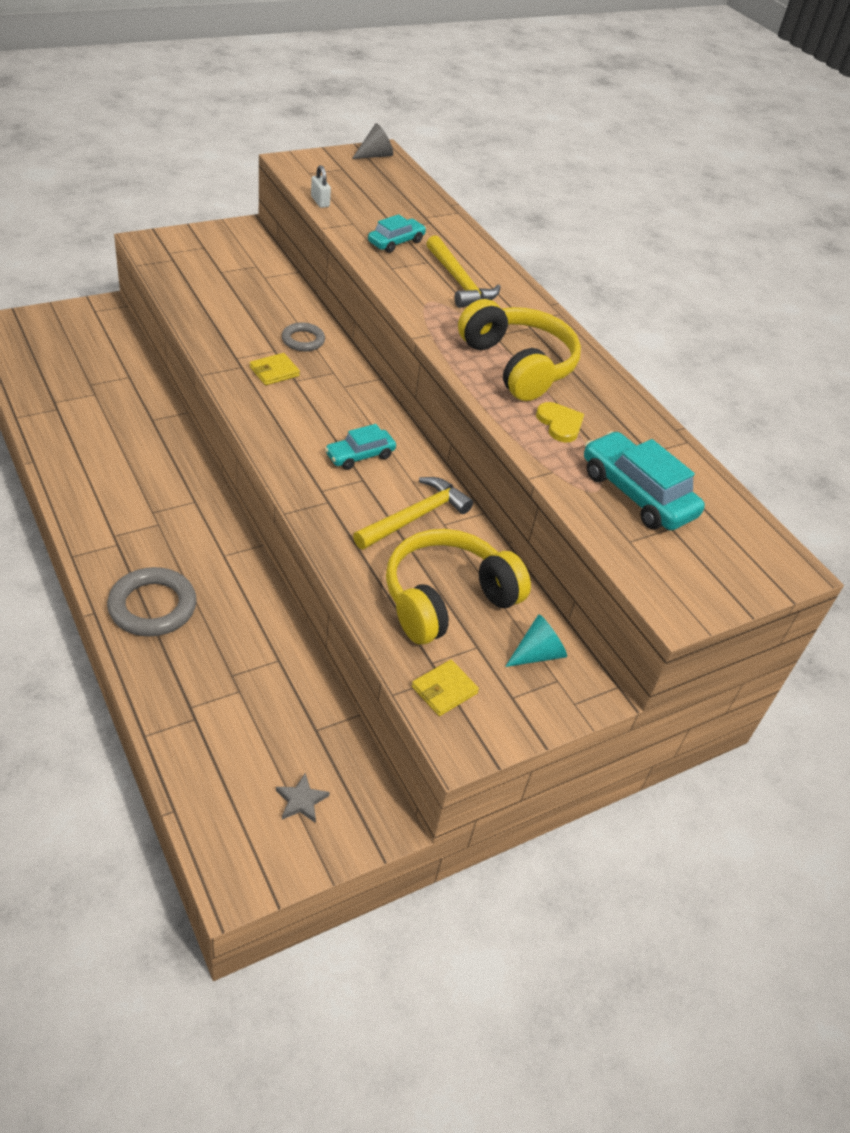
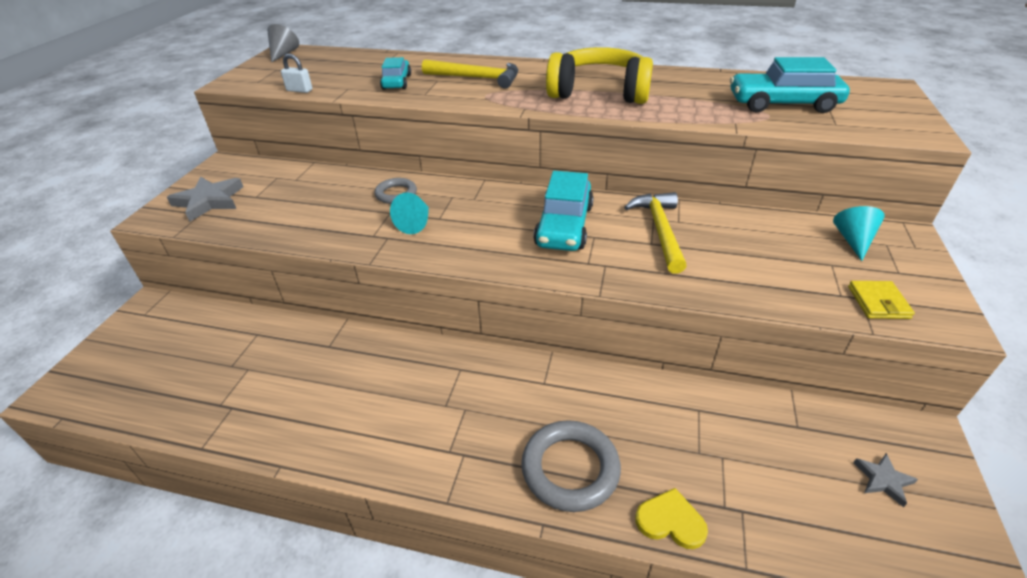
camera: 40 degrees left, 5 degrees down
(191, 254) = (209, 201): none -> grey star
(274, 371) = (415, 223): yellow wallet -> turquoise cone
(360, 455) = (564, 226): turquoise car -> turquoise car, size x1.67
(447, 599) = (768, 256): yellow headphones -> none
(560, 424) = (681, 101): yellow heart -> yellow heart (670, 521)

